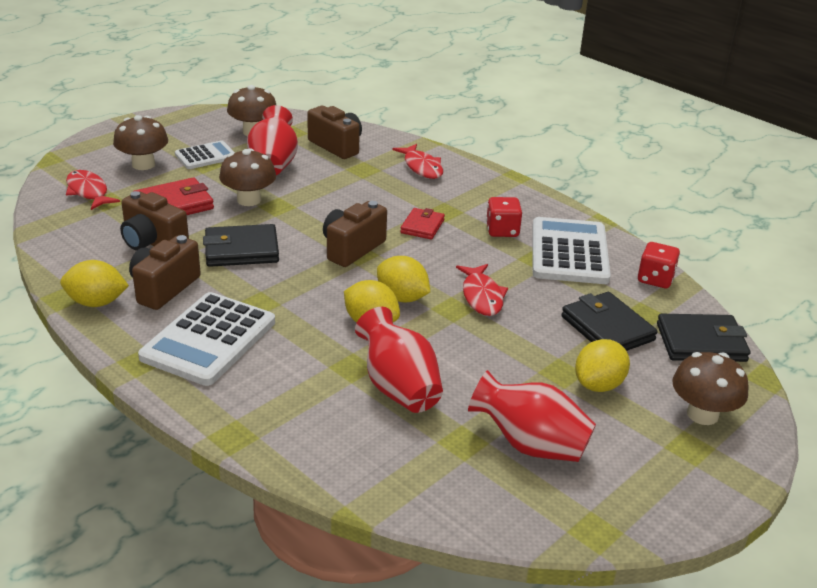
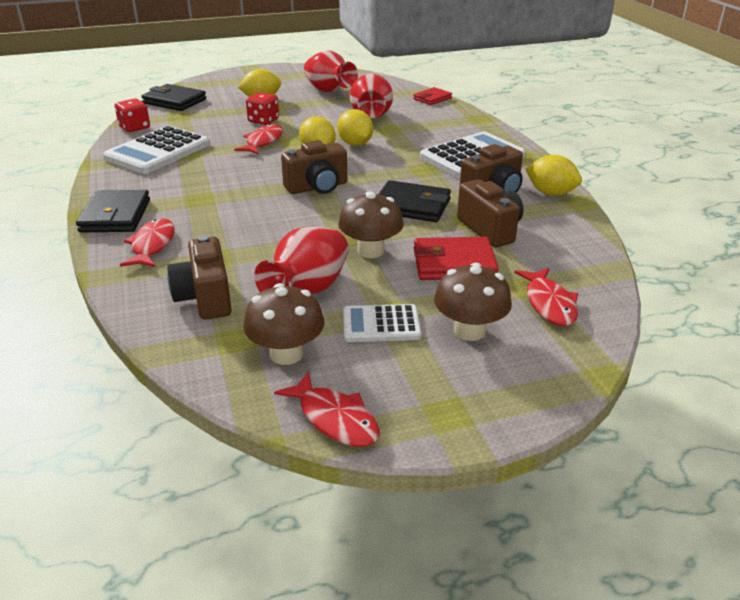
camera: 150 degrees left, 0 degrees up
(202, 114) = (335, 419): none -> red fish
(422, 226) = (237, 191): red wallet -> red wallet (432, 98)
(502, 230) = (179, 174): red dice -> red dice (263, 121)
(607, 328) = (213, 115): black wallet -> black wallet (115, 216)
(702, 414) = (230, 84): brown mushroom -> none

